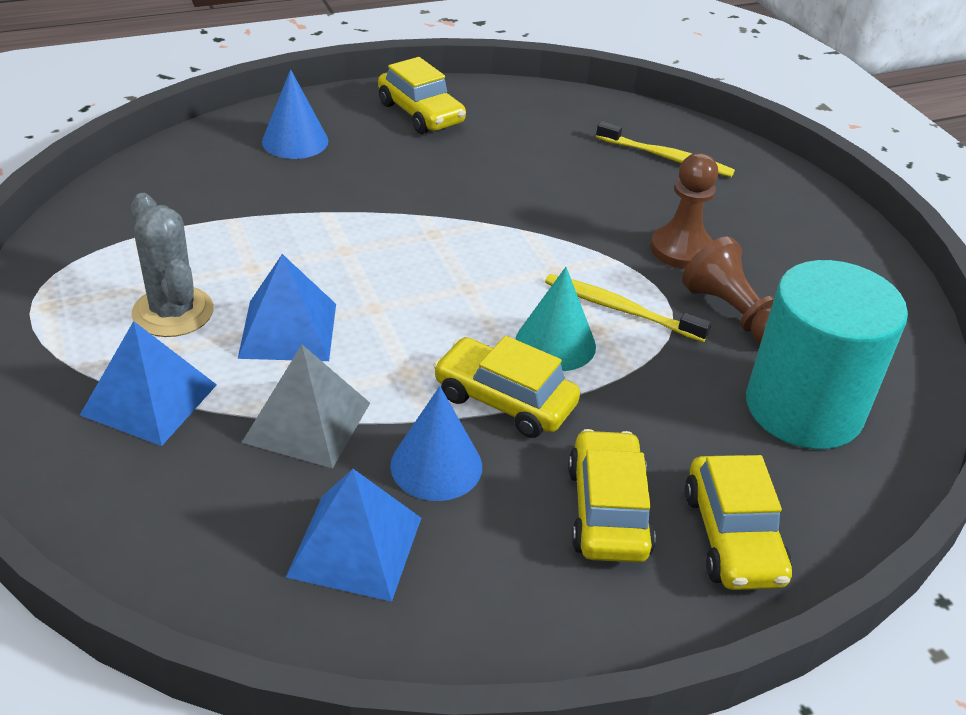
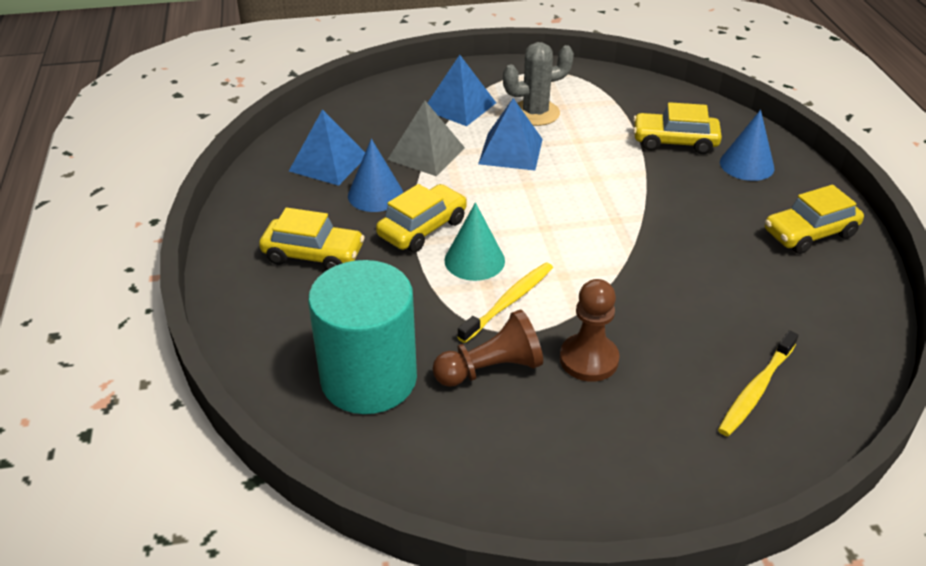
camera: 105 degrees right, 0 degrees up
(733, 537) = (269, 304): yellow car -> yellow car (674, 142)

